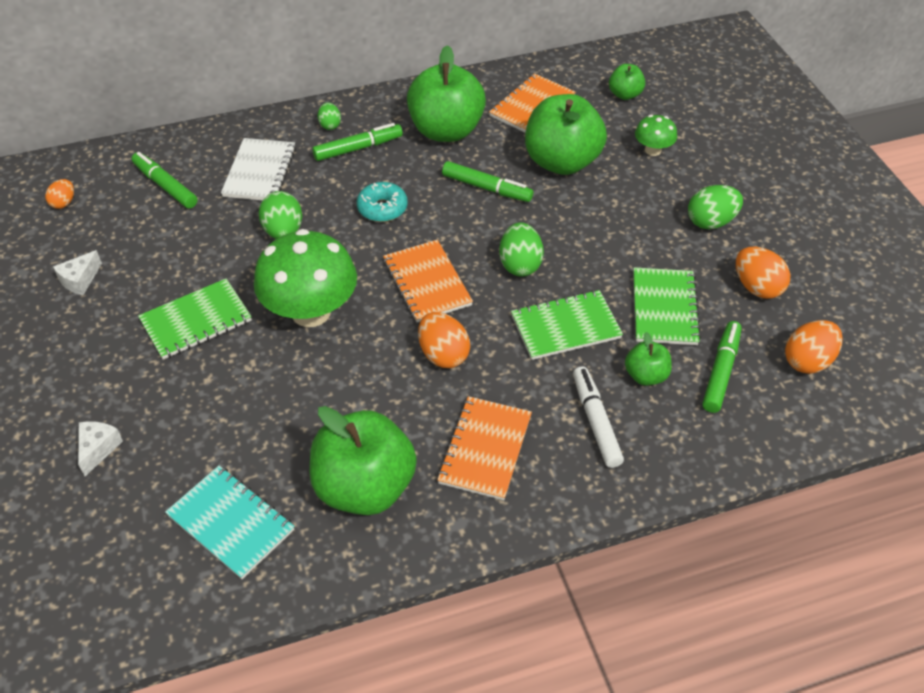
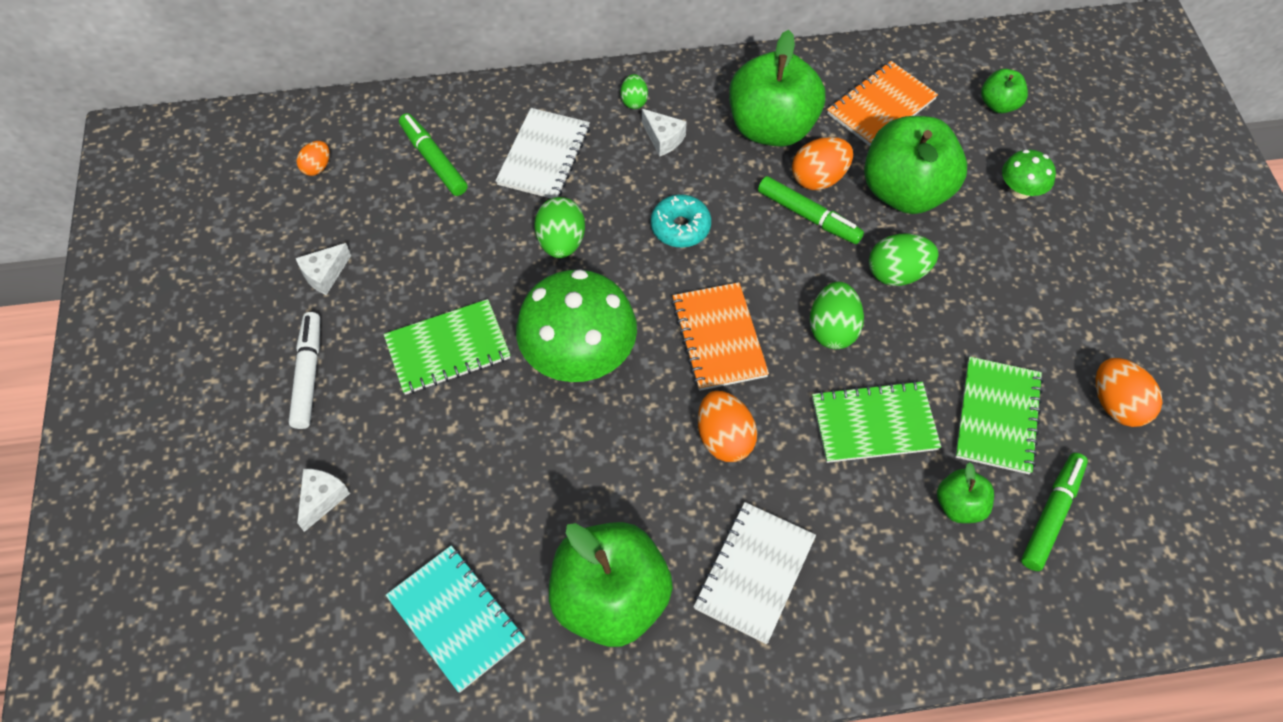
camera: 10 degrees right, 10 degrees up
(358, 148) = (663, 139): green marker -> white cheese
(485, 449) = (754, 573): orange notebook -> white notebook
(596, 421) = (890, 557): white marker -> white marker (308, 374)
(711, 222) = (1075, 304): green egg -> green egg (897, 273)
(808, 361) = (1161, 517): orange egg -> orange egg (818, 178)

